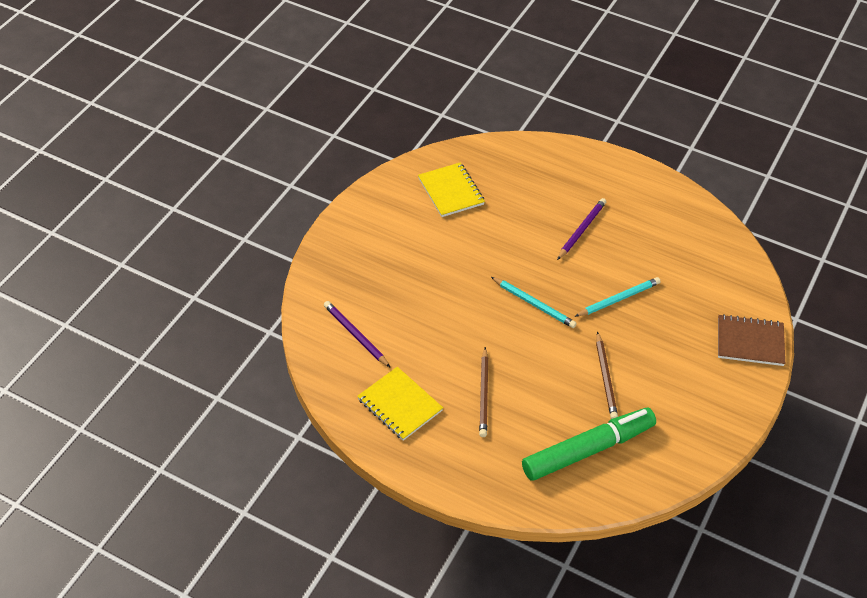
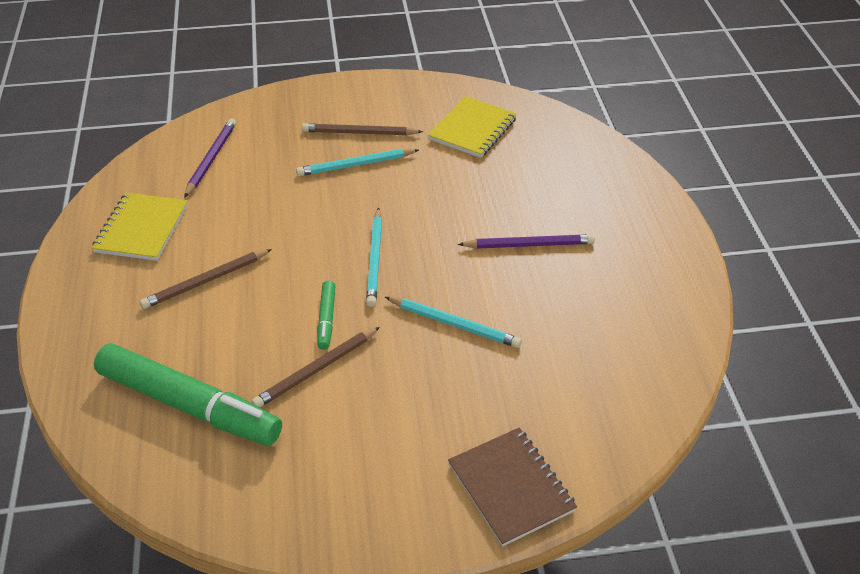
camera: 55 degrees right, 5 degrees down
(401, 246) = (360, 133): none -> brown pencil
(433, 265) = (356, 165): none -> turquoise pencil
(567, 353) = (326, 319): none -> green marker

